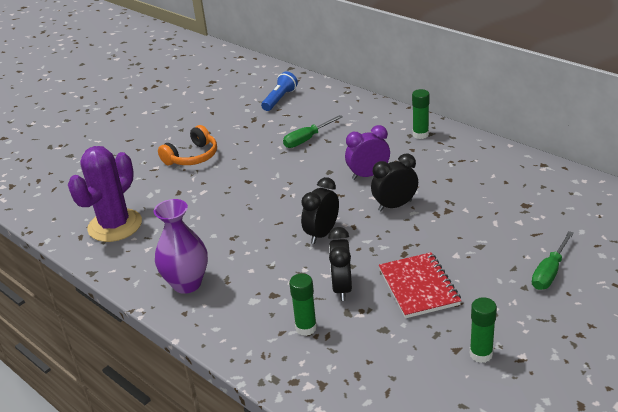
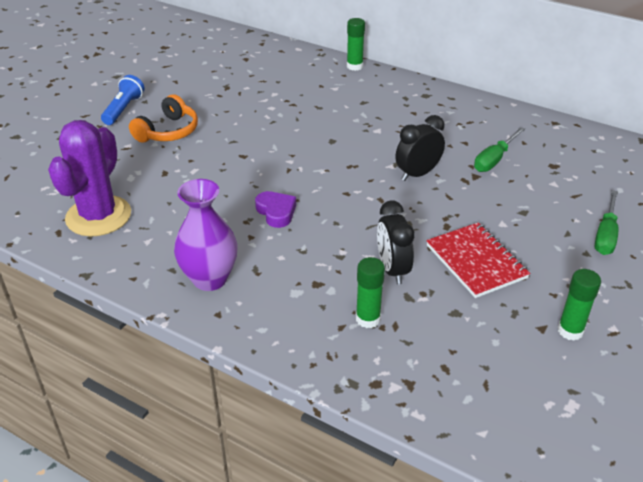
camera: 15 degrees left, 5 degrees up
(259, 231) = (276, 212): none -> purple heart
(280, 99) = (249, 64): blue flashlight -> blue flashlight (124, 109)
(307, 139) = (295, 106): green screwdriver -> green screwdriver (494, 159)
(322, 234) = (348, 210): black clock -> none
(368, 175) = (376, 142): purple clock -> none
(420, 134) = (417, 97): green glue stick -> green glue stick (354, 66)

